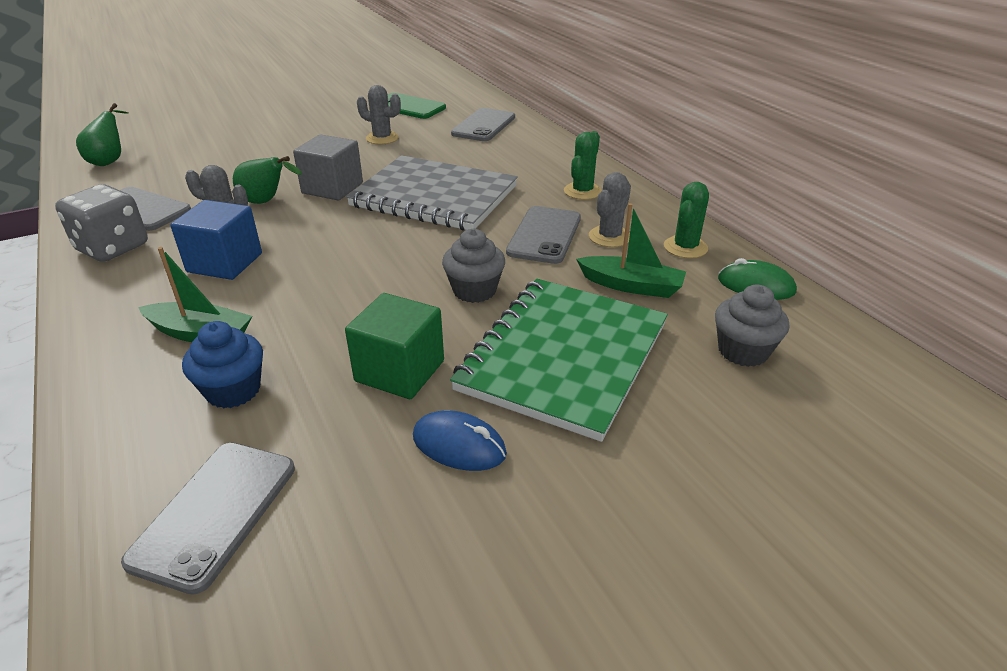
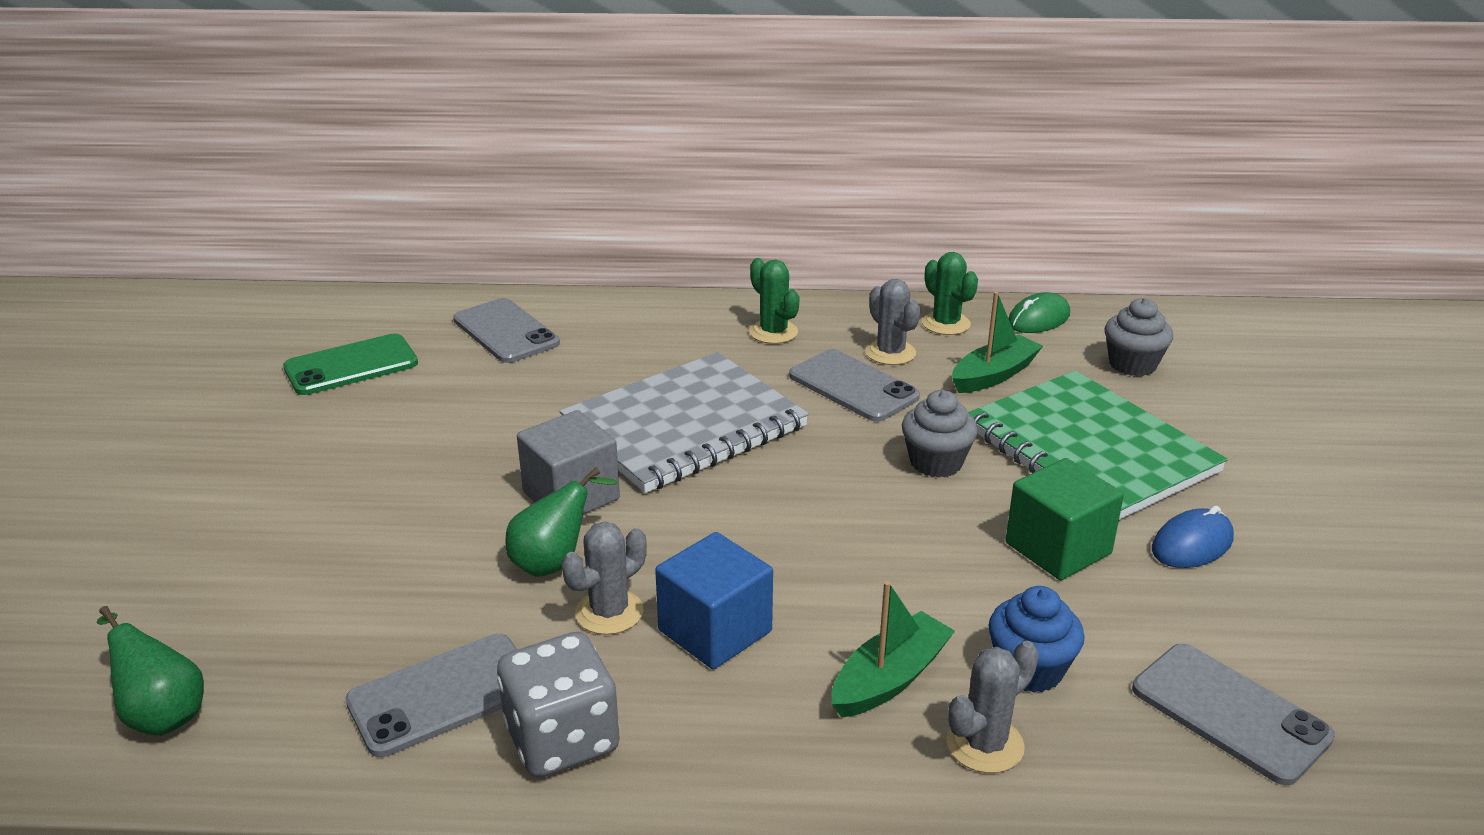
camera: 60 degrees left, 5 degrees down
(382, 138) = (444, 416): grey cactus -> grey cactus (985, 744)

